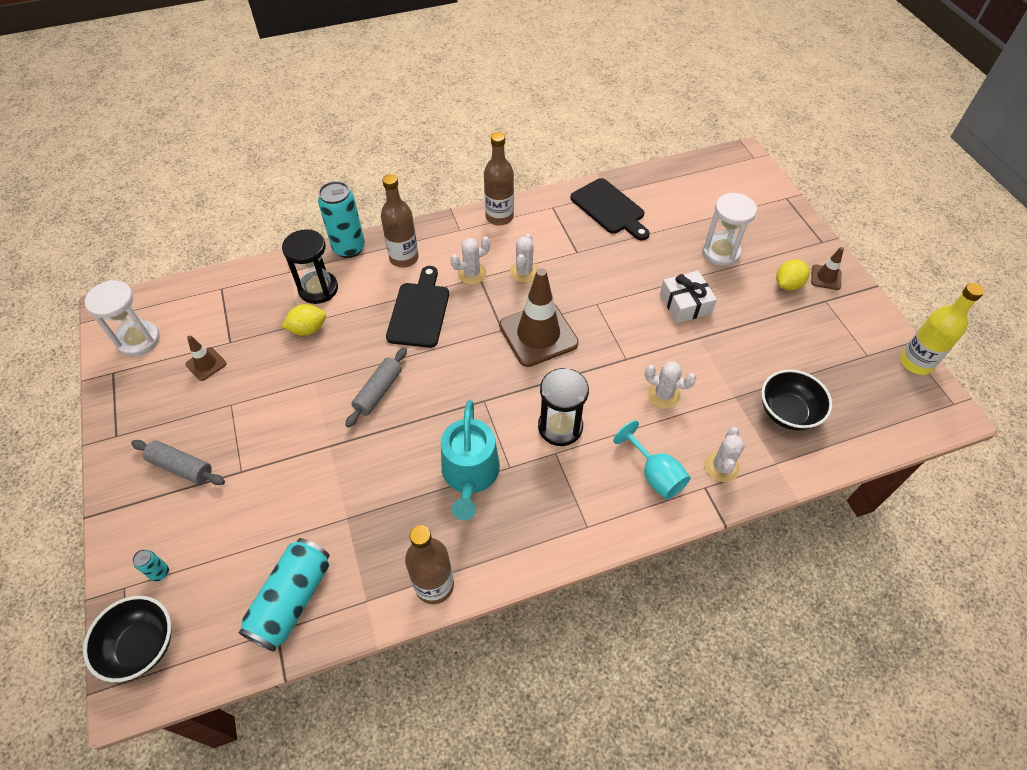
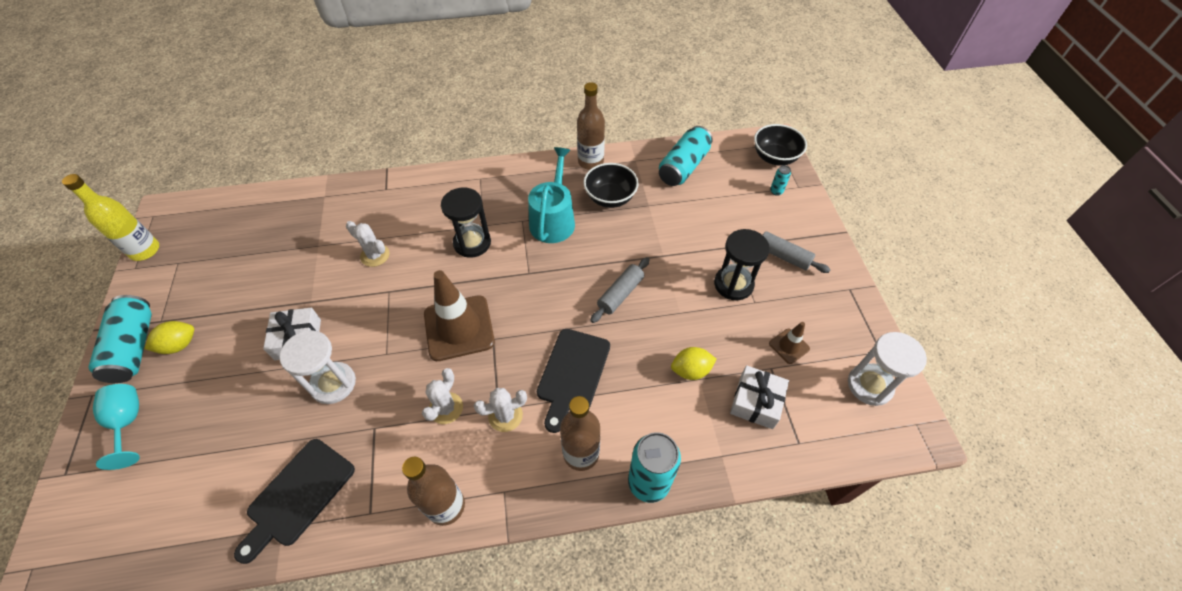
camera: 170 degrees left, 0 degrees up
(251, 312) = (756, 402): none -> white gift
(318, 289) = (683, 422): black hourglass -> black hourglass (733, 284)
(609, 209) = (298, 495): black cutting board -> black cutting board turned 120 degrees counterclockwise
(655, 474) = (416, 201): turquoise goblet -> turquoise goblet (128, 423)
(720, 252) = (214, 399): white hourglass -> white hourglass (333, 384)
(721, 467) = (365, 199): white cactus -> none
(787, 412) = (286, 228): black bowl -> black bowl (610, 198)
(826, 277) = (134, 347): brown traffic cone -> turquoise can

